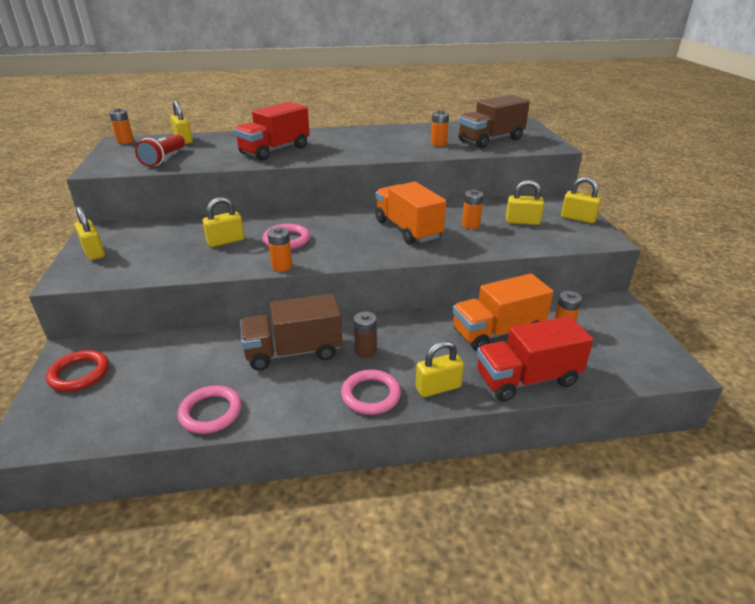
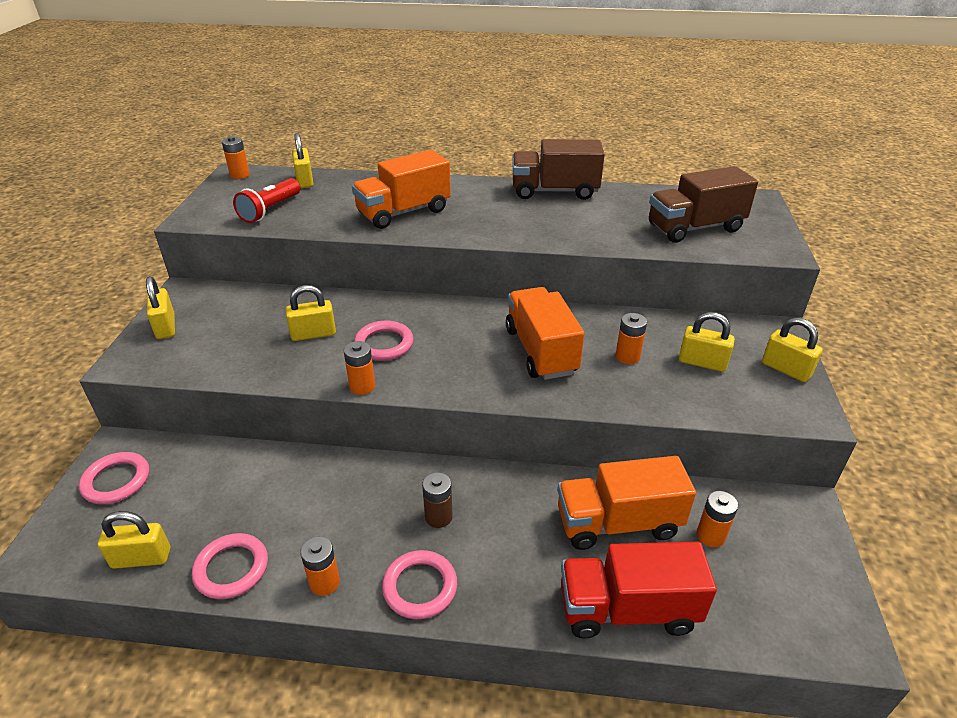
camera: 15 degrees right, 5 degrees up
(79, 374) = (116, 481): red ring -> pink ring
(275, 150) = (403, 212): red truck -> orange truck
(293, 352) = (353, 500): brown truck -> brown truck (554, 191)
(438, 144) = (618, 226): orange battery -> orange battery (324, 583)
(438, 387) = (506, 595): yellow padlock -> yellow padlock (141, 558)

